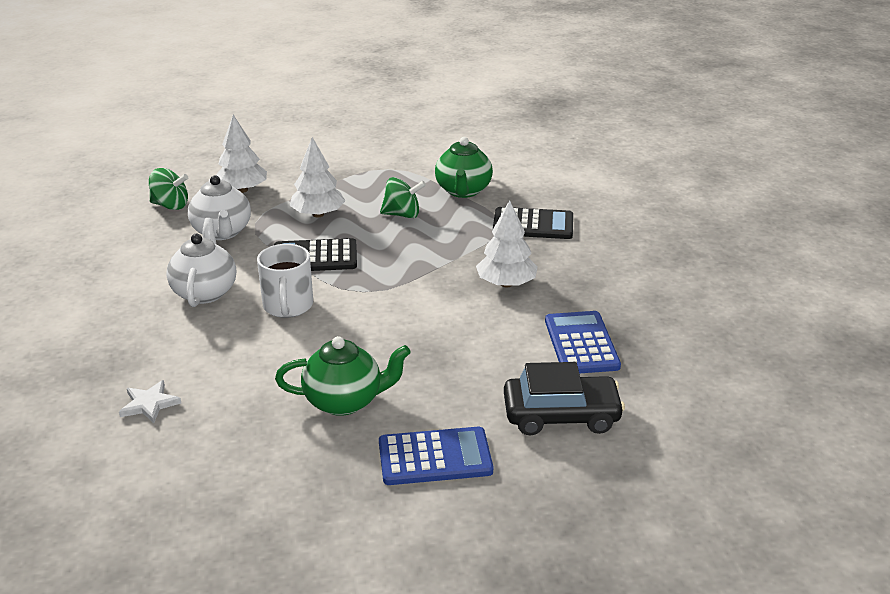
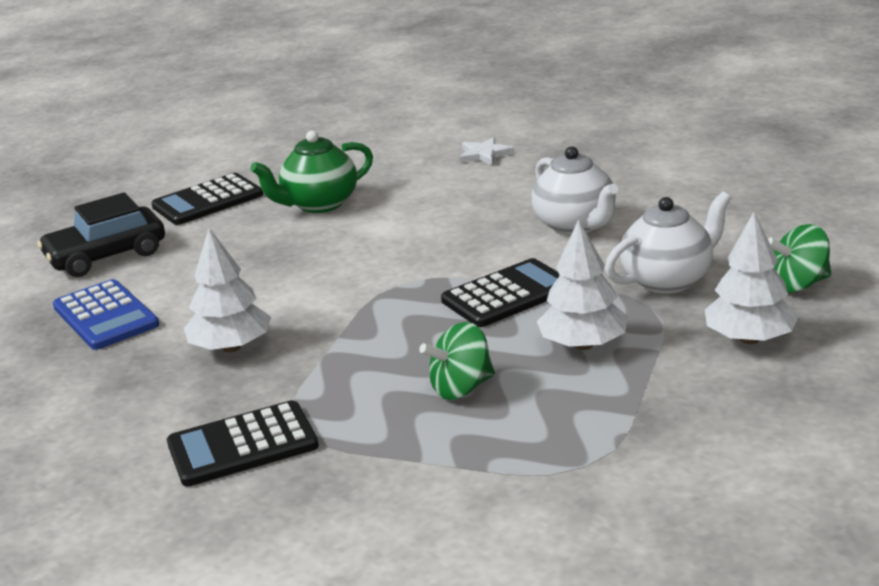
camera: 155 degrees right, 5 degrees down
(222, 232) = (668, 280): white teapot -> white teapot turned 105 degrees clockwise
(288, 306) = (467, 243): white mug -> none
(435, 457) = (208, 201): blue calculator -> black calculator
(463, 191) = (406, 467): green teapot -> none

